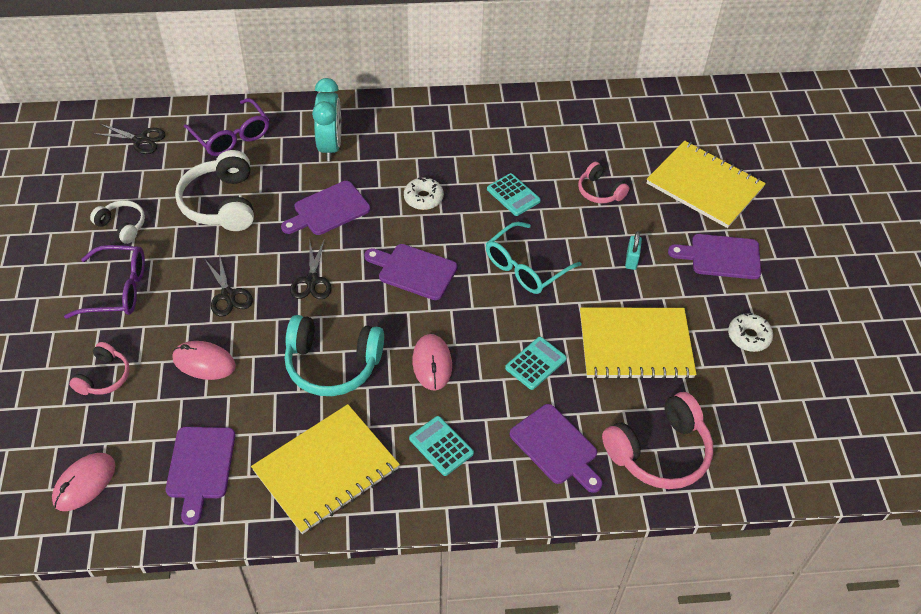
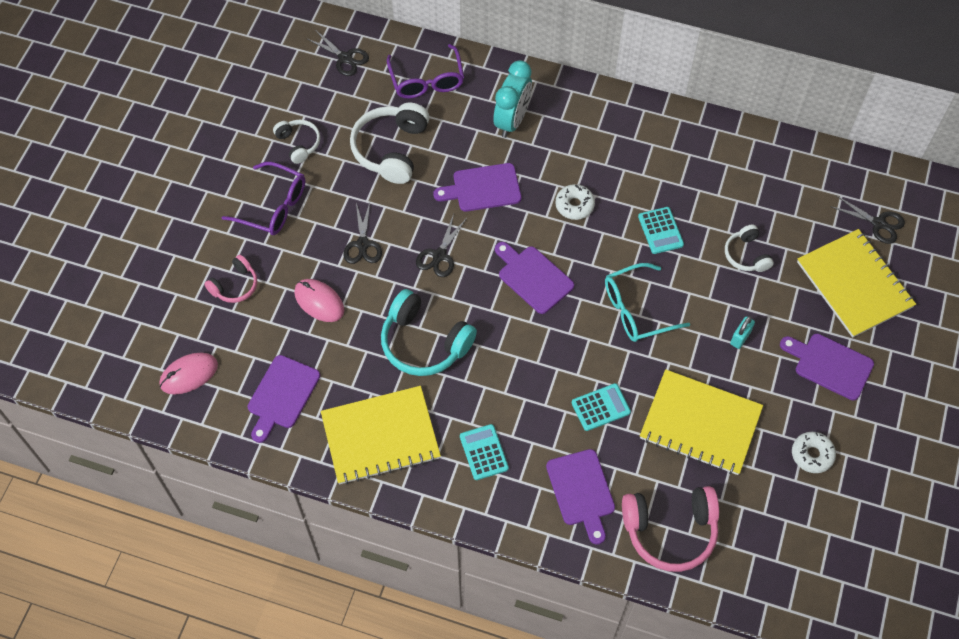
camera: 25 degrees right, 10 degrees up
(432, 363) = (509, 373): pink mouse -> none
(600, 191) = (746, 255): pink headphones -> white headphones
(697, 133) = (878, 223): none -> black scissors

